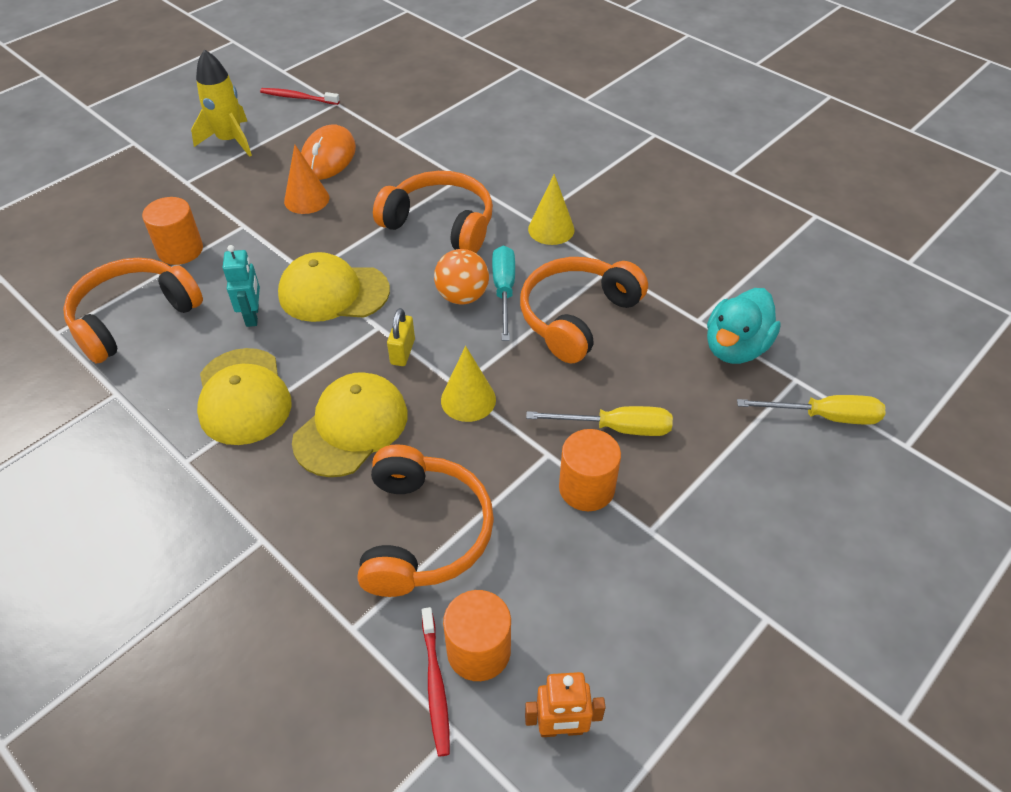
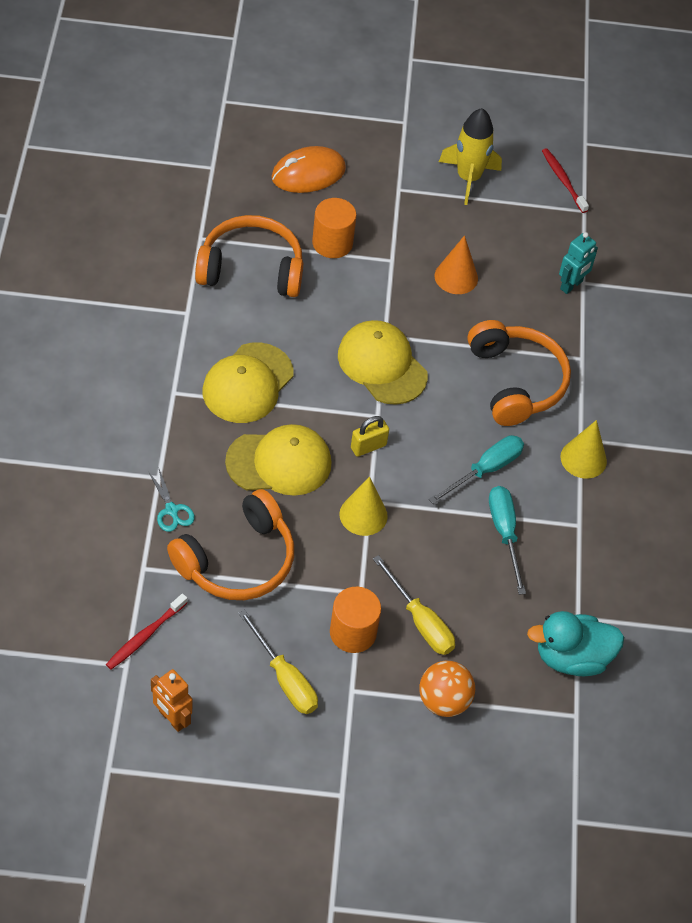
camera: 45 degrees right, 5 degrees up
(253, 316) = (316, 334): turquoise robot -> turquoise robot (571, 285)
(311, 554) = (171, 510): none -> turquoise scissors
(328, 157) = (515, 255): orange mouse -> orange mouse (308, 173)
(462, 296) = (454, 447): orange ball -> orange ball (443, 701)
(478, 651) = (184, 644): orange cylinder -> none
(577, 316) = (504, 533): orange headphones -> turquoise screwdriver
(824, 417) = (554, 752): yellow screwdriver -> yellow screwdriver (284, 678)

